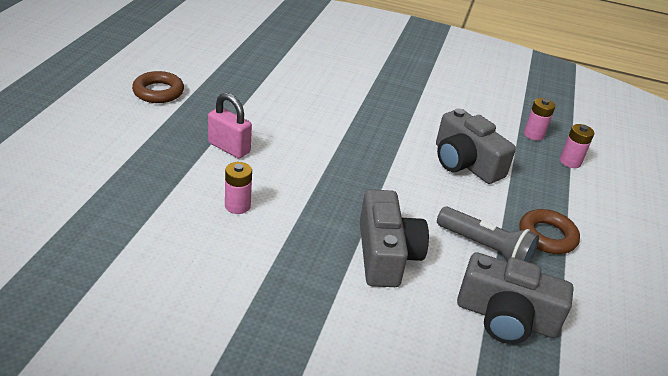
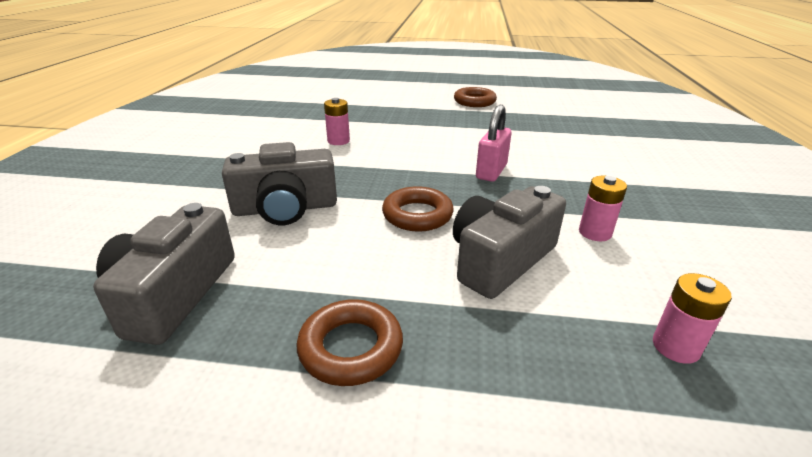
camera: 85 degrees right, 5 degrees down
(229, 148) = (417, 130): pink padlock -> pink padlock (491, 172)
(406, 184) = (417, 215): none -> brown ring
(485, 248) = (308, 278): grey flashlight -> none
(570, 162) = (626, 406): pink battery -> pink battery (595, 233)

